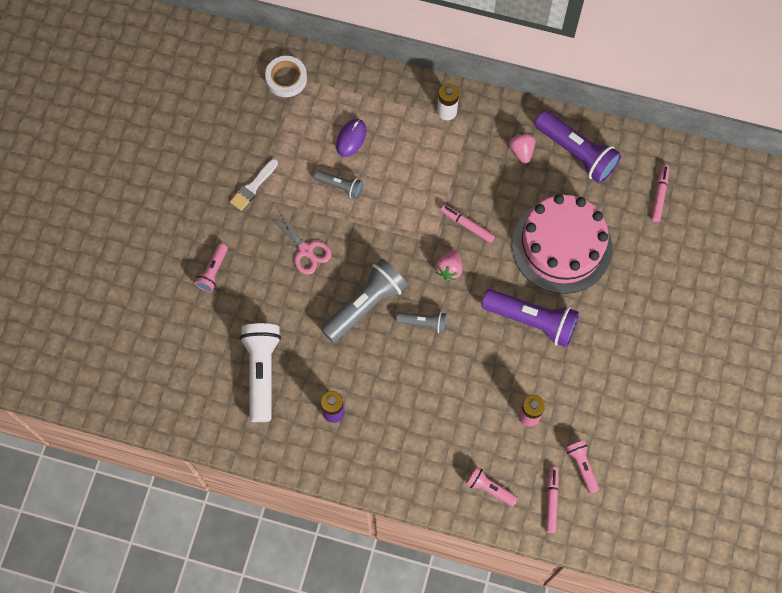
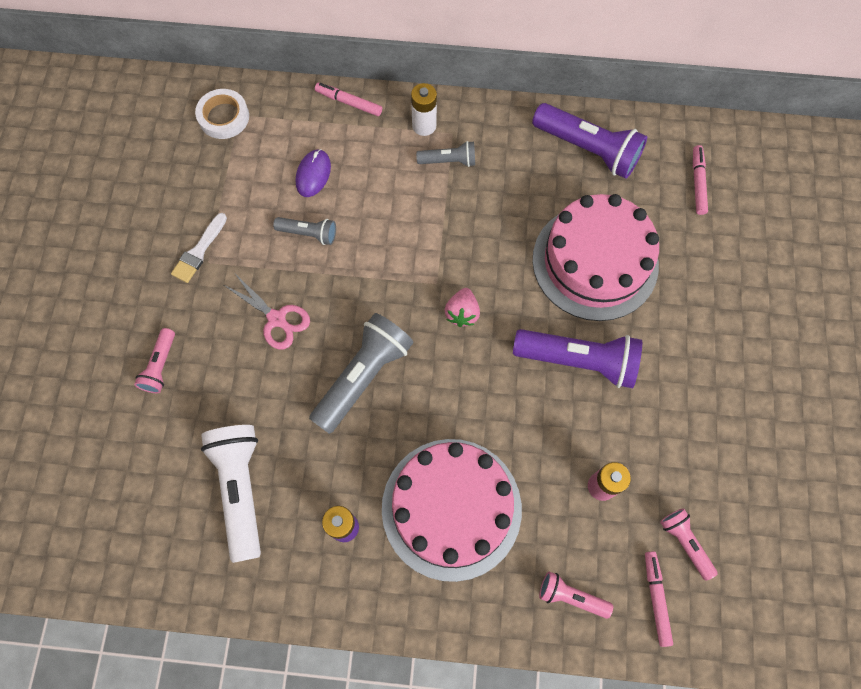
camera: 10 degrees left, 0 degrees up
(414, 412) = (451, 508): none -> pink cake
(424, 323) = (442, 387): grey flashlight -> grey flashlight (449, 161)
(467, 225) = (474, 255): pink marker -> pink marker (349, 102)
(521, 151) = (522, 157): pink strawberry -> none

